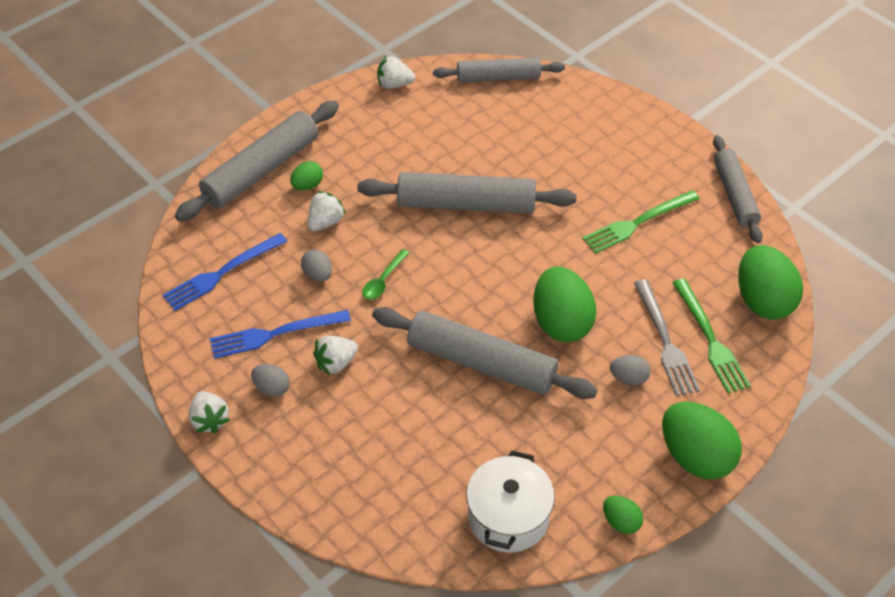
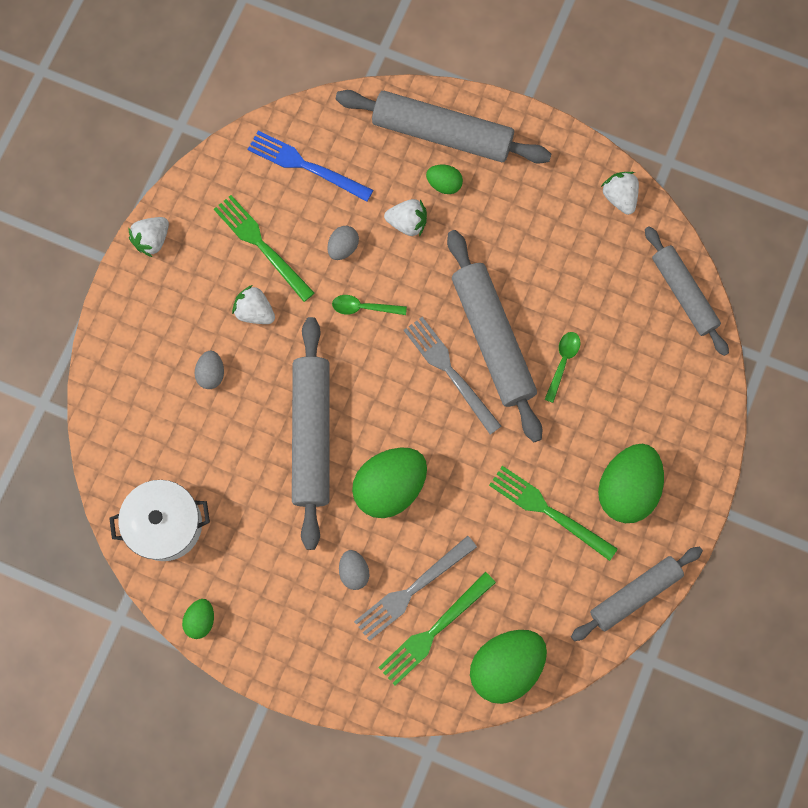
camera: 65 degrees right, 25 degrees up
(272, 388) = (205, 272): grey egg -> grey egg (211, 374)
(275, 334) = (261, 245): blue fork -> green fork
(478, 242) = (450, 371): none -> grey fork
(513, 167) = (562, 362): none -> green spoon
(695, 457) = (295, 661): green egg -> green egg (626, 488)

